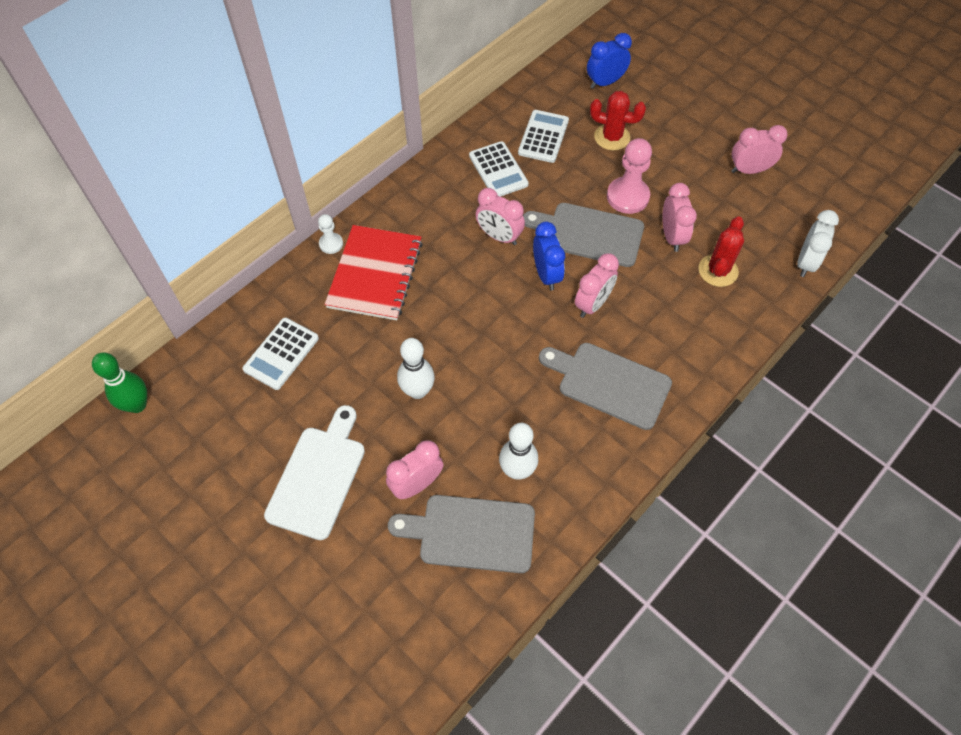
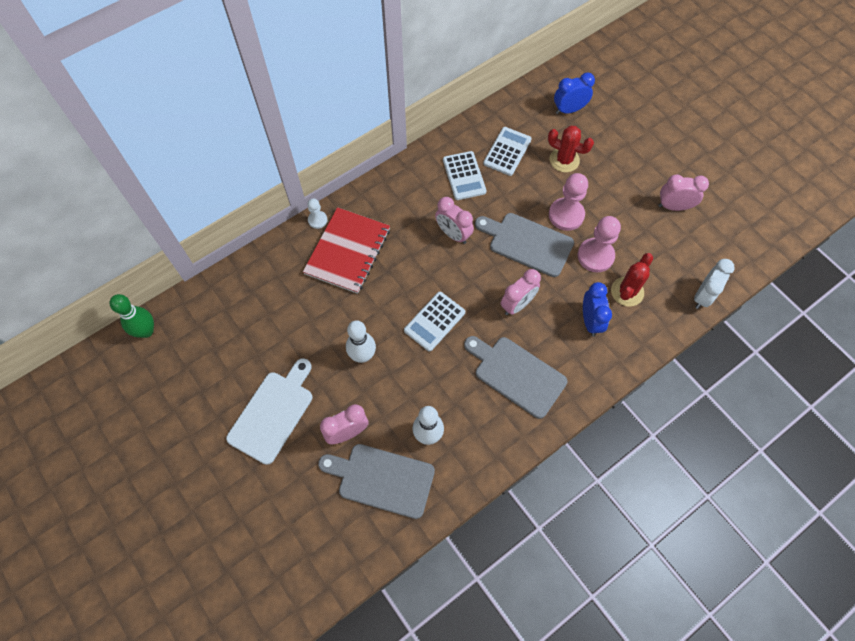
camera: 10 degrees right, 5 degrees up
(281, 354) = (262, 307): white calculator -> white calculator (434, 321)
(546, 275) = (485, 273): blue clock -> blue clock (590, 321)
(672, 236) = (595, 256): pink clock -> pink pawn

